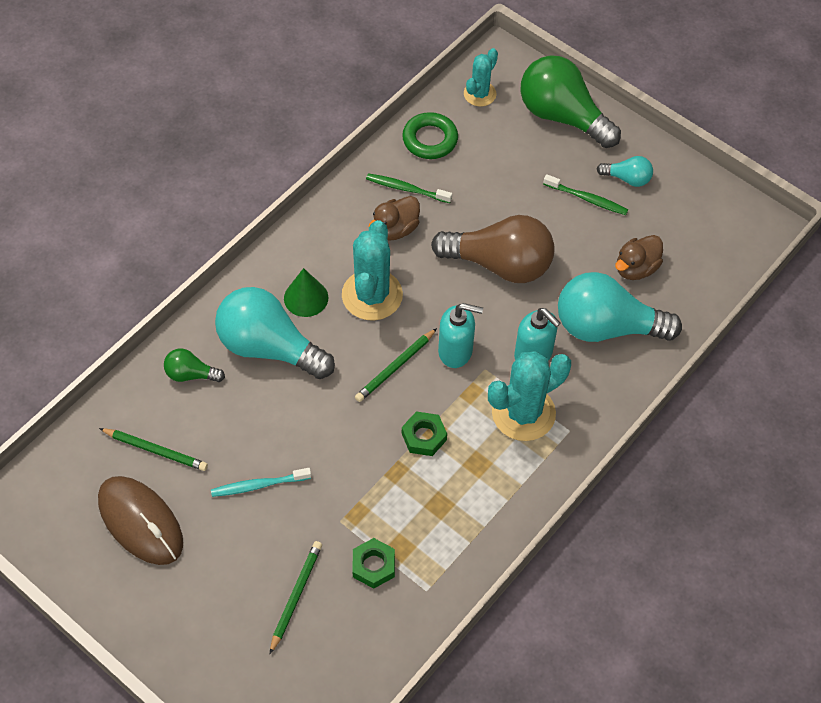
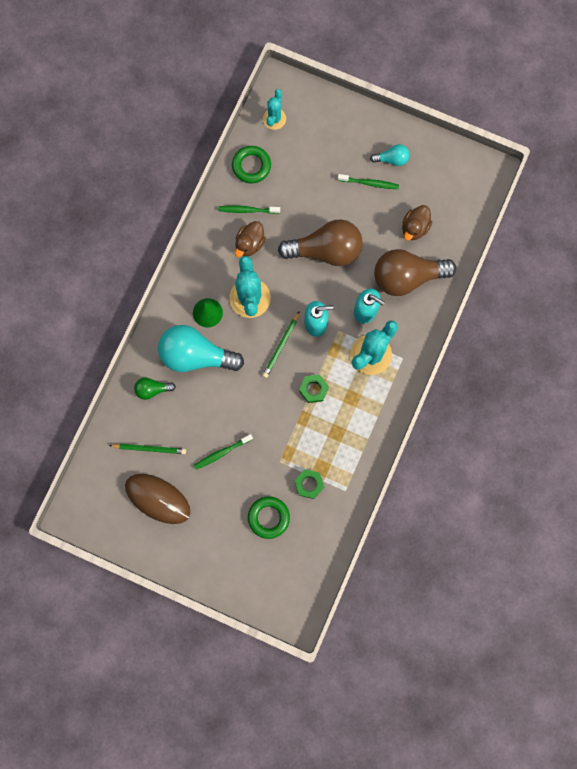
camera: 15 degrees left, 20 degrees up
(258, 485) = (222, 453): turquoise toothbrush -> green toothbrush
(296, 596) = (268, 517): green pencil -> green ring
(562, 116) = (335, 121): green light bulb -> none
(607, 327) = (407, 277): turquoise light bulb -> brown light bulb

